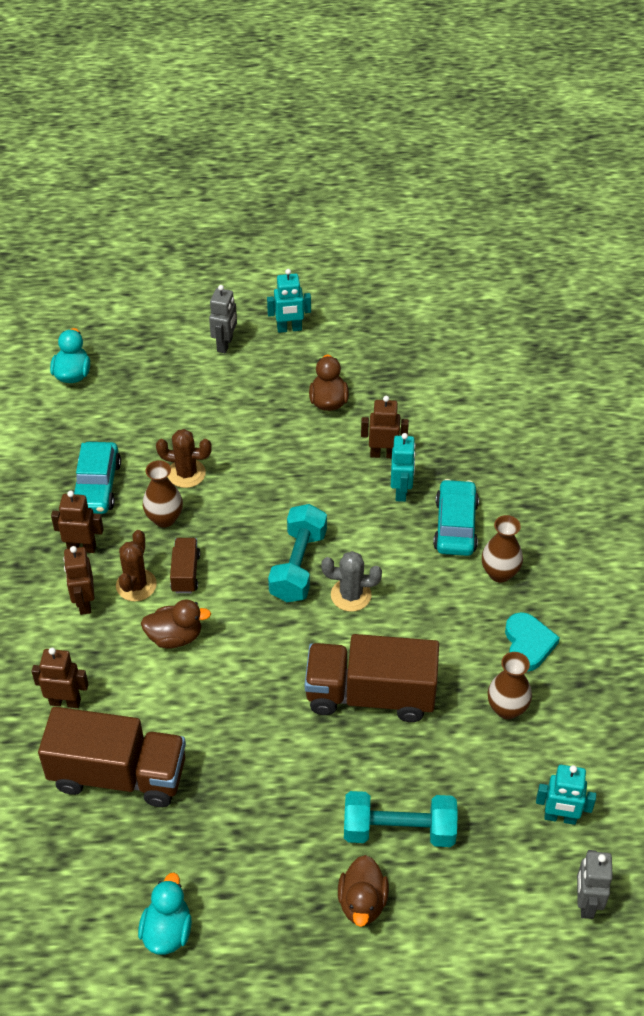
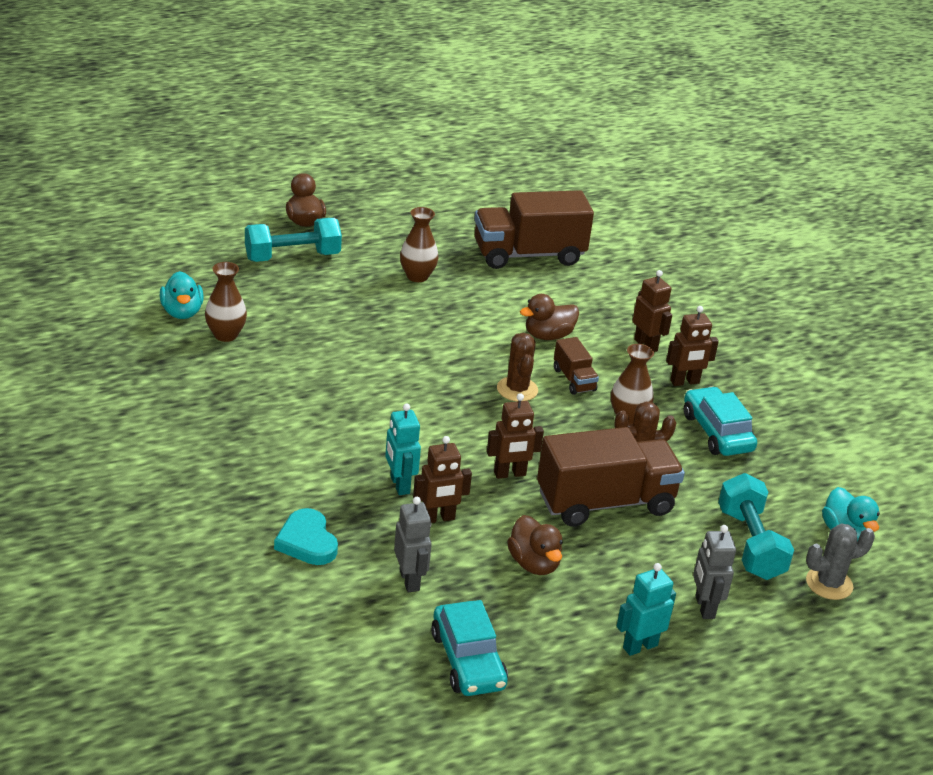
camera: 155 degrees right, 15 degrees down
(65, 701) = (604, 285): brown robot -> brown robot (510, 474)
(136, 585) = (611, 364): brown cactus -> brown cactus (517, 389)
(167, 931) = (436, 194): turquoise duck -> turquoise duck (182, 312)
(298, 565) = (471, 403): turquoise dumbbell -> turquoise dumbbell (750, 544)
(351, 595) = (407, 389): grey cactus -> grey cactus (829, 584)
(370, 695) = (352, 326): brown truck -> brown truck (605, 503)
(455, 526) = (325, 463): turquoise car -> turquoise car (468, 660)
(499, 573) = (263, 430): brown vase -> brown vase (417, 276)
(528, 644) = (218, 381): turquoise heart -> turquoise heart (307, 542)
(560, 817) = (162, 280): turquoise robot -> none
(586, 903) = (132, 242): grey robot -> grey robot (410, 580)

